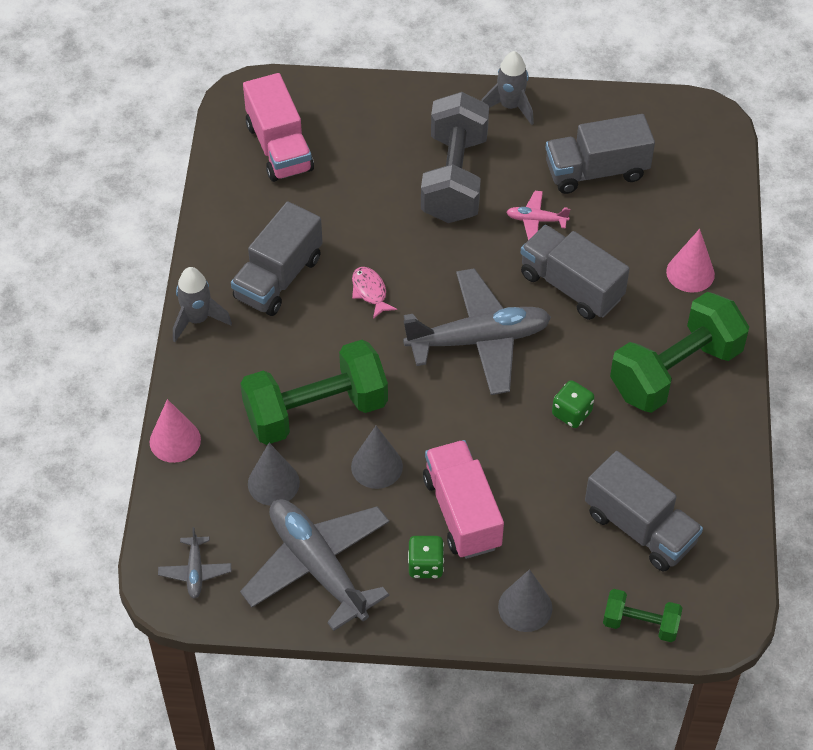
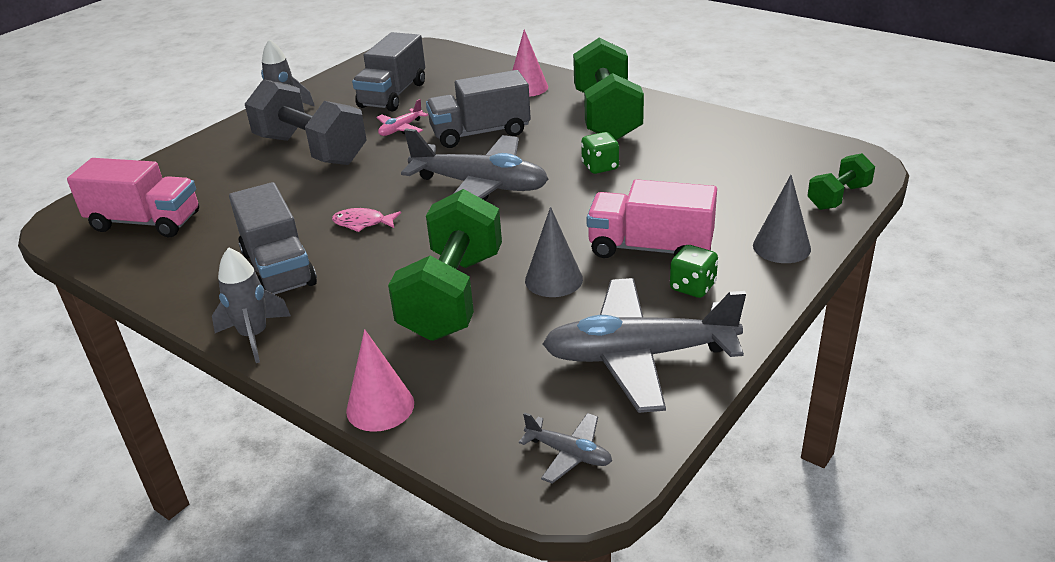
camera: 55 degrees left, 20 degrees down
(273, 483) = (508, 352): grey cone -> none
(479, 340) = (480, 186): grey plane -> grey plane turned 90 degrees clockwise
(640, 528) = (741, 170): grey truck -> none

